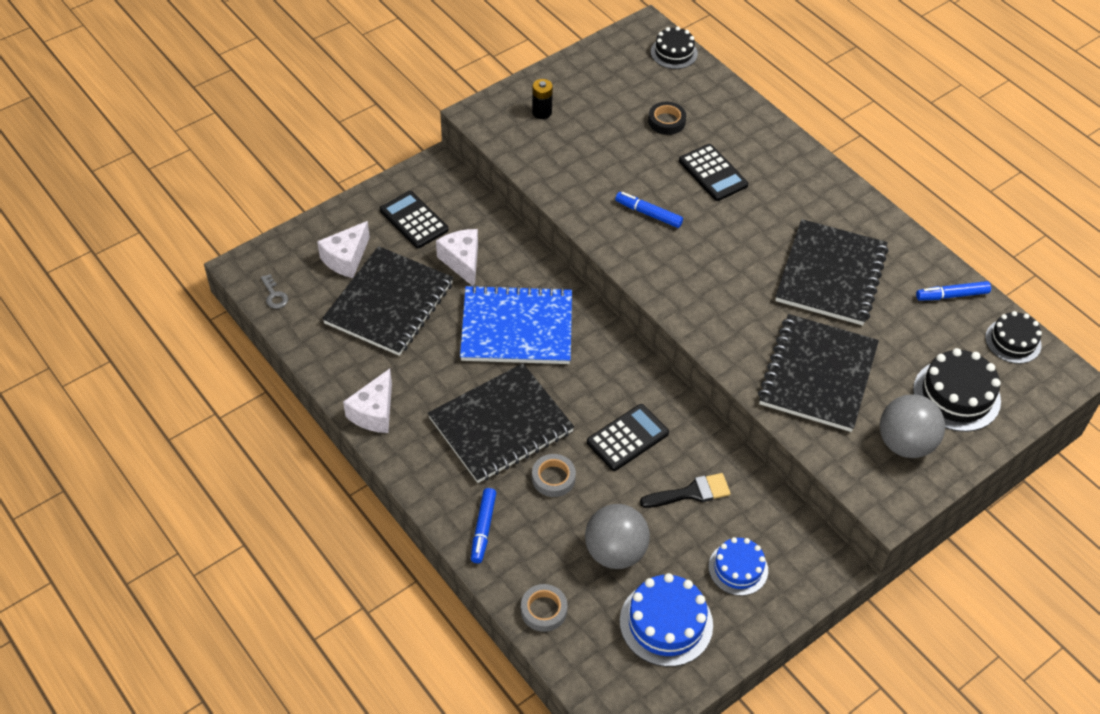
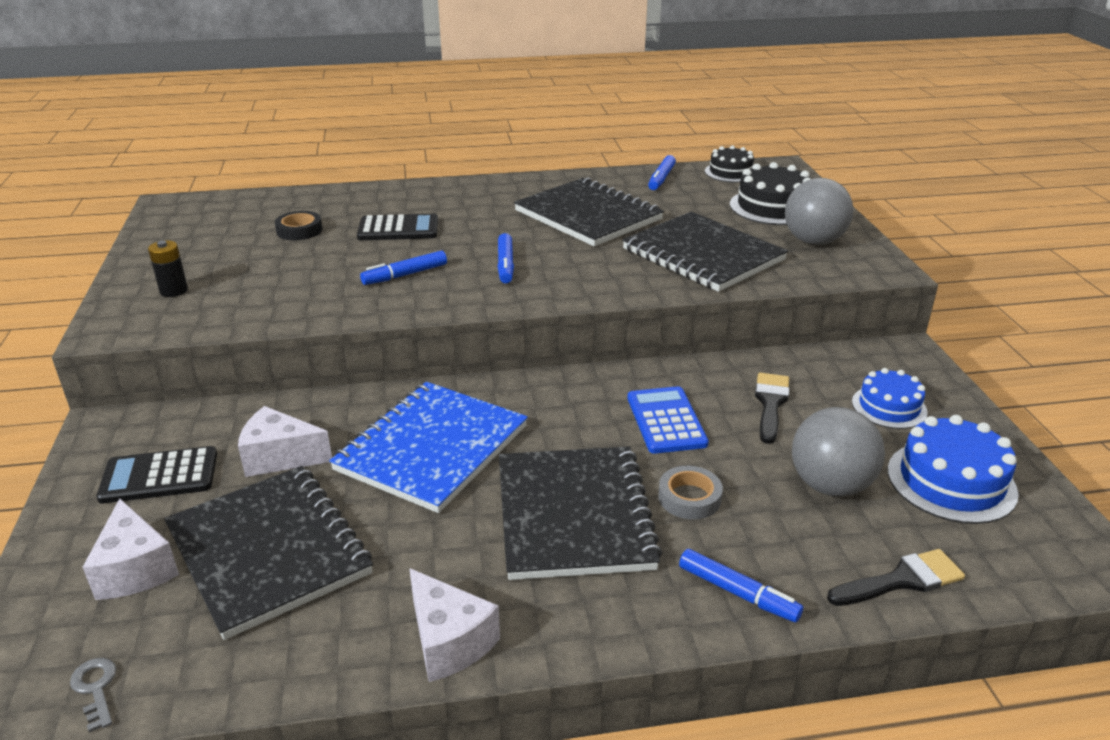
camera: 60 degrees left, 20 degrees down
(274, 295) = (96, 688): grey key -> grey key turned 120 degrees counterclockwise
(543, 610) = (902, 580): grey tape -> black brush
(627, 438) = (666, 421): black calculator -> blue calculator
(674, 53) = (220, 202): black cake -> none
(706, 261) = (505, 265): none -> blue marker

